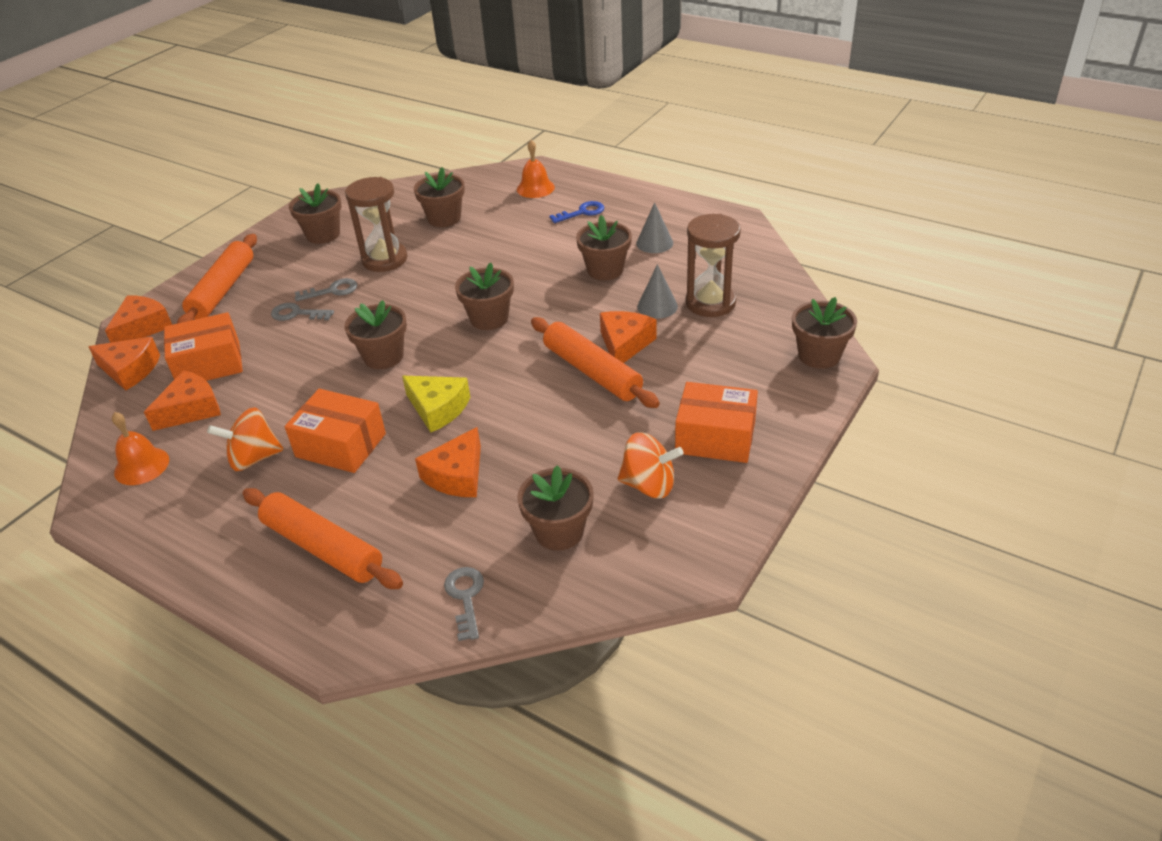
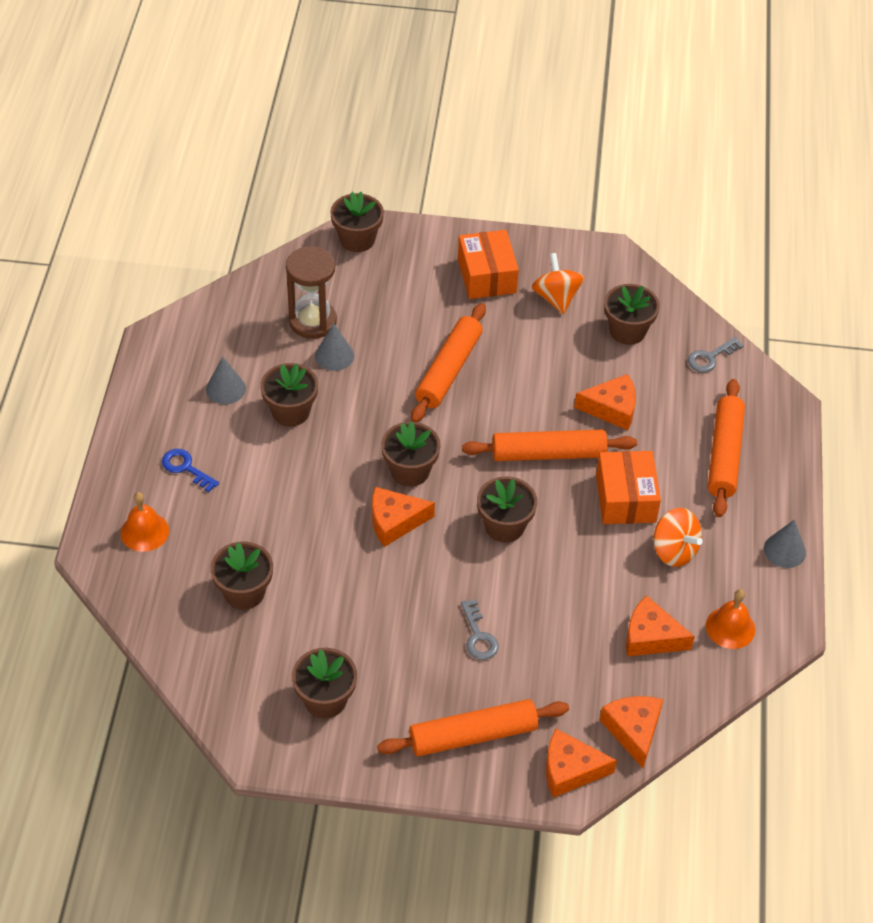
camera: 120 degrees left, 10 degrees up
(169, 546) = (784, 550): none -> grey cone
(209, 364) = (588, 665): orange box -> none
(332, 291) = (427, 626): grey key -> none
(384, 259) = (350, 608): brown hourglass -> none
(438, 409) = (548, 453): yellow cheese -> orange rolling pin
(624, 344) = (401, 361): orange cheese -> orange cheese (394, 521)

